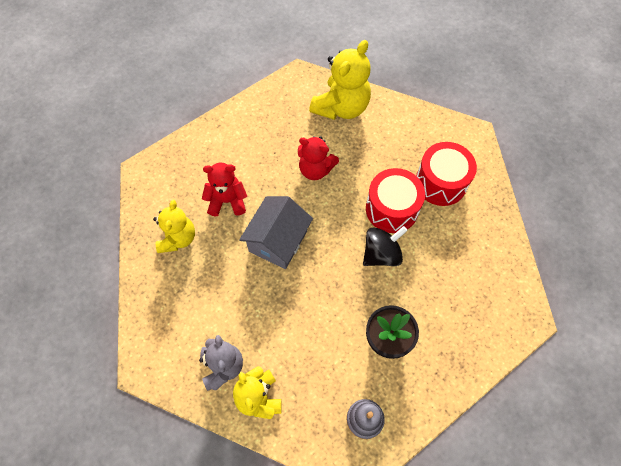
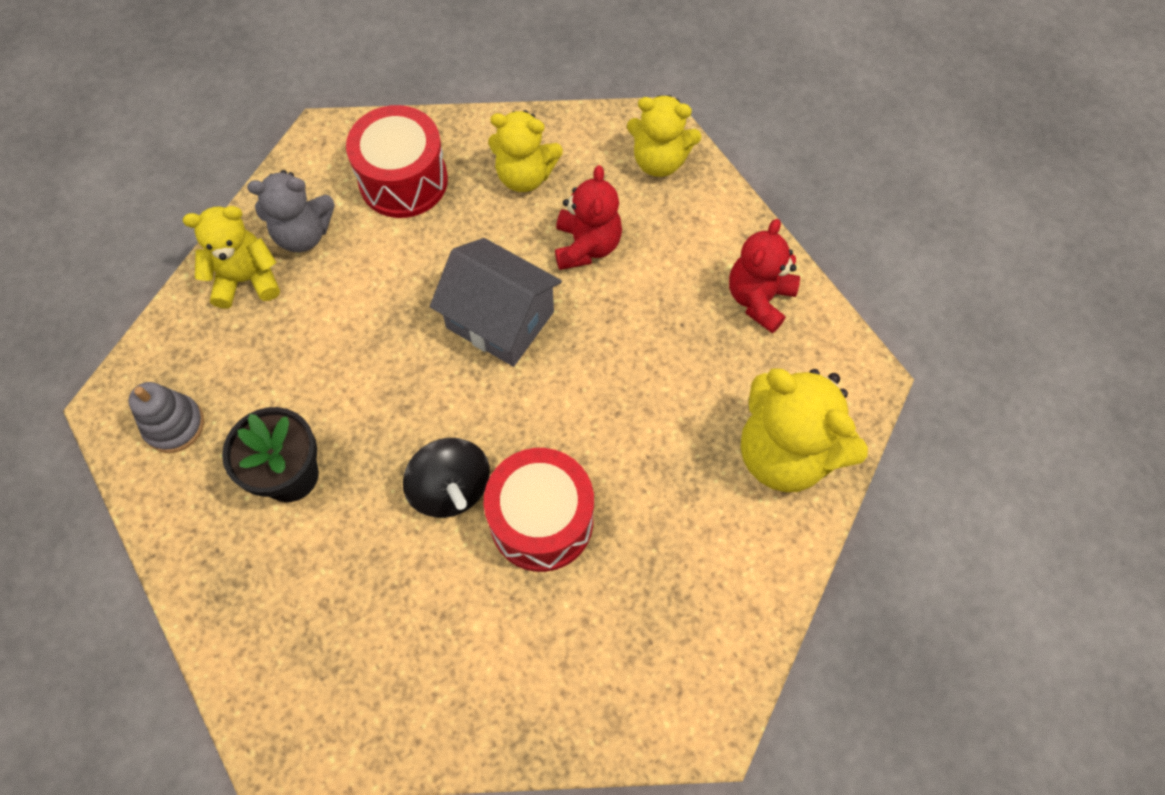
camera: 95 degrees right, 0 degrees up
(168, 168) = (659, 161): none -> yellow teddy bear
(315, 169) = (640, 392): red teddy bear -> red teddy bear (759, 299)
(441, 182) = (591, 629): red drum -> red drum (403, 180)

